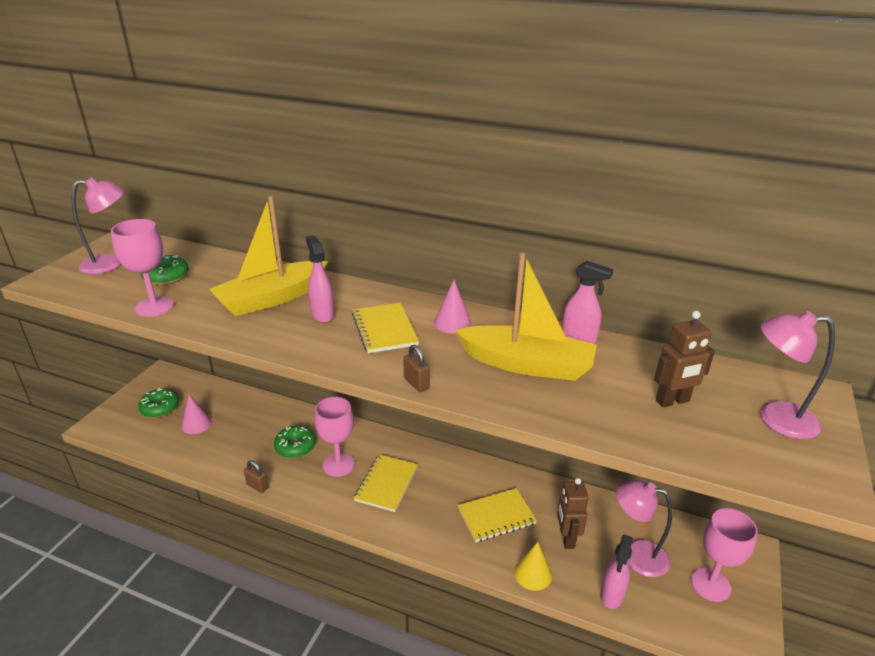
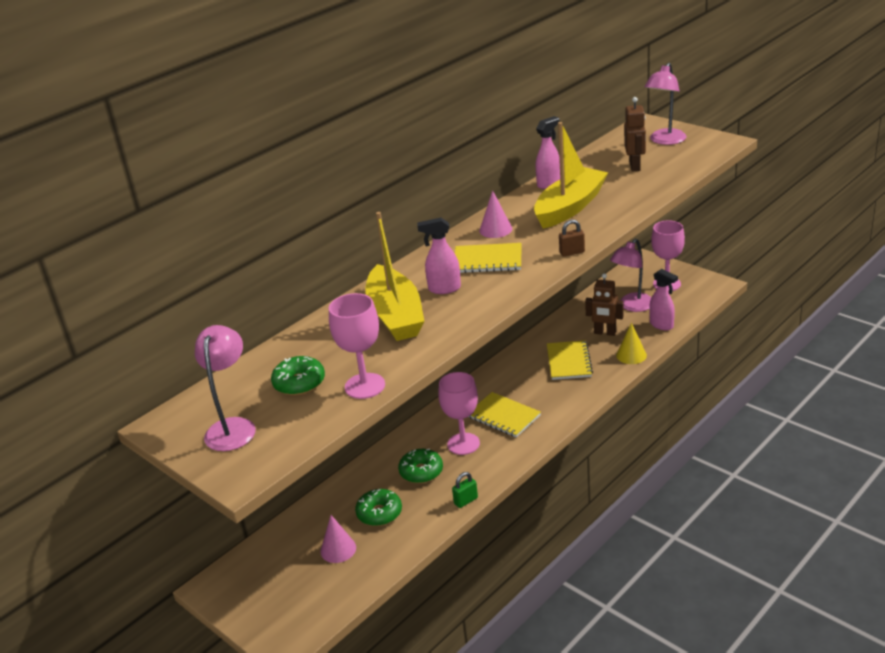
camera: 65 degrees left, 0 degrees up
(160, 408) = (287, 583): green donut -> green donut (379, 513)
(257, 486) = (466, 501): brown padlock -> green padlock

